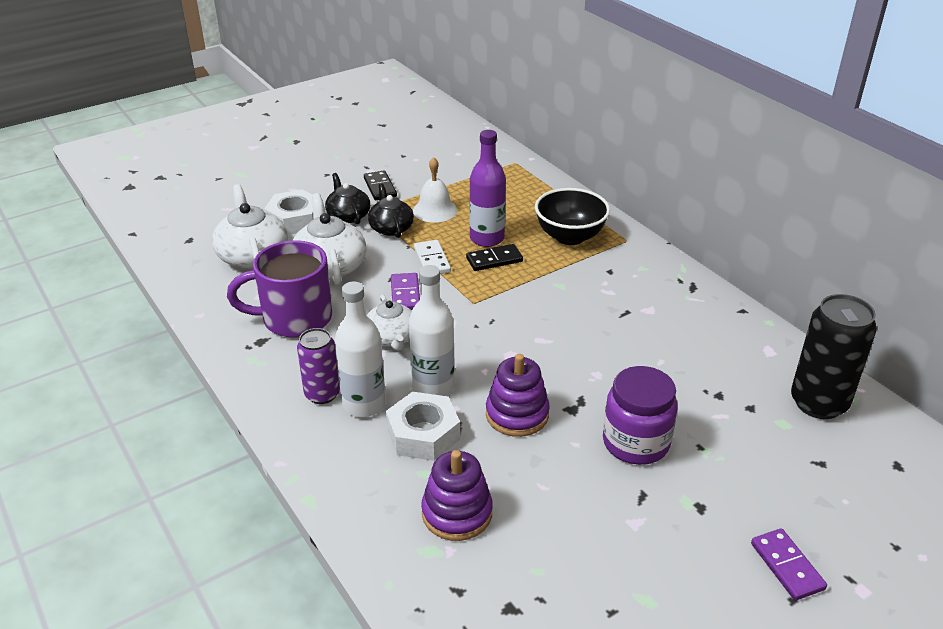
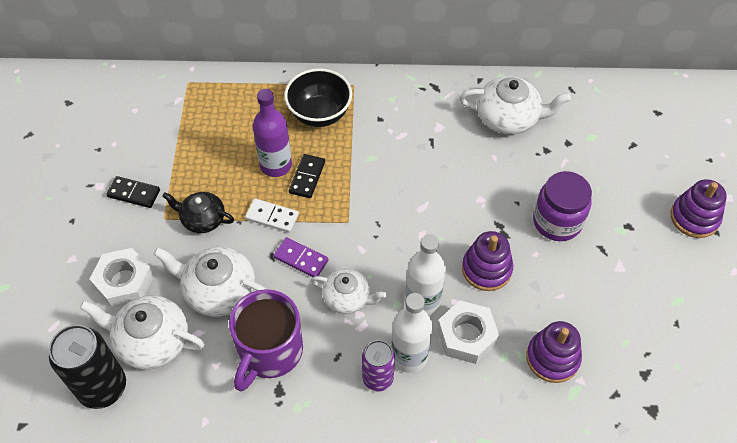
camera: 55 degrees left, 20 degrees up
(348, 215) = (155, 239): black teapot -> none
(435, 210) = (205, 175): white bell -> none
(723, 350) = (508, 118): none -> white teapot
(787, 566) = (694, 217): purple domino -> purple stacking toy
(818, 403) = (587, 108): black can -> black can (102, 387)

